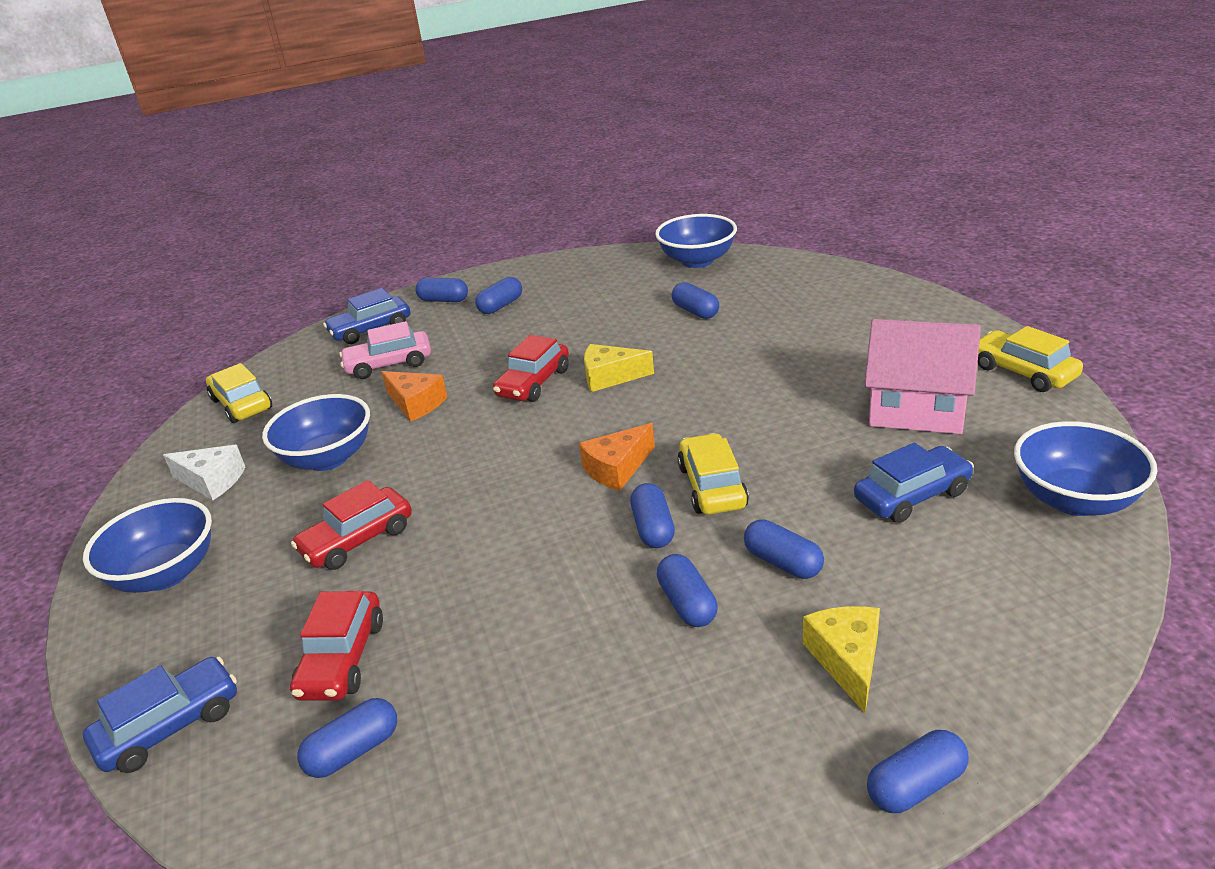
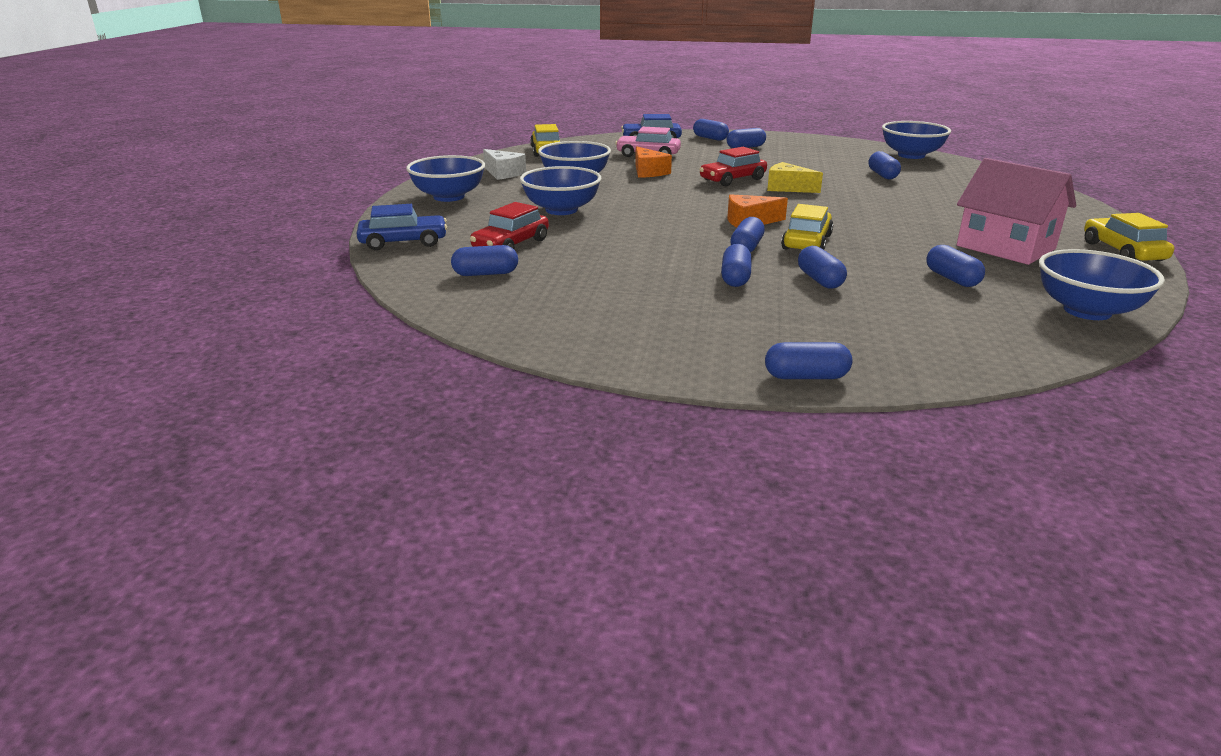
camera: 25 degrees right, 5 degrees down
(357, 540) = (561, 210): red car -> blue bowl
(847, 660) = (818, 324): yellow cheese -> none
(912, 495) = (952, 279): blue car -> blue capsule

